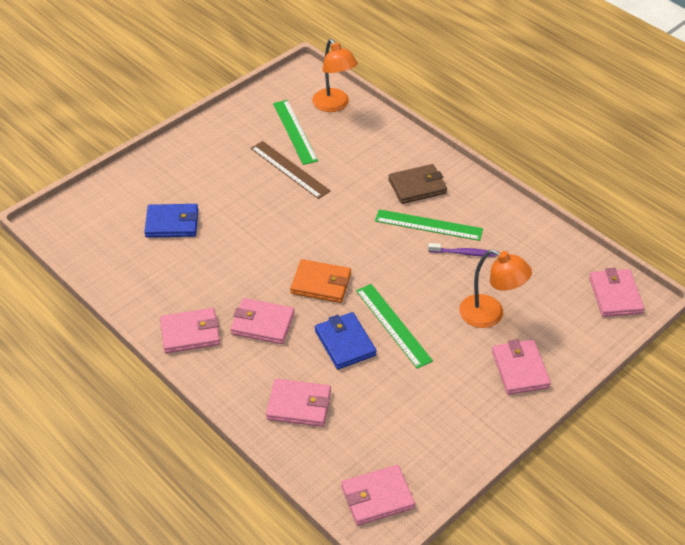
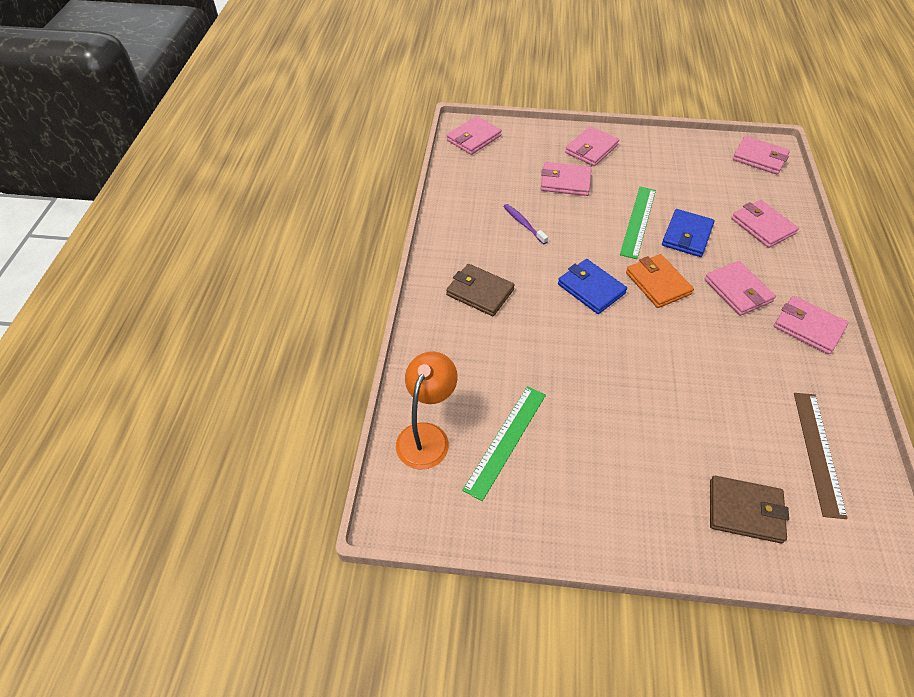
camera: 130 degrees left, 5 degrees up
(142, 191) = (745, 511): none -> brown wallet
(172, 223) = (742, 442): blue wallet -> blue wallet (591, 288)
(290, 169) = (563, 401): brown ruler -> brown ruler (818, 452)
(428, 225) = (517, 259): green ruler -> none
(490, 315) = (565, 182): orange lamp -> pink wallet

